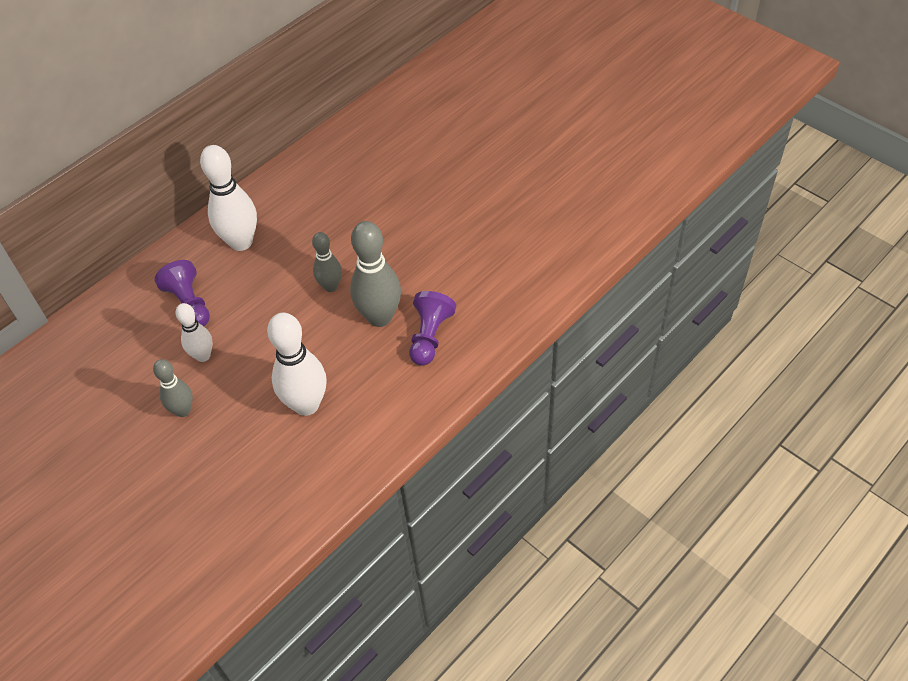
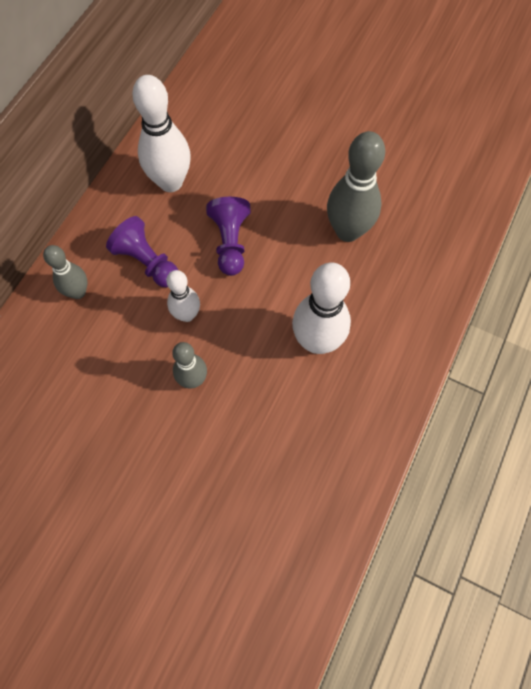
camera: 20 degrees left, 15 degrees up
(331, 286) = (284, 210): grey bowling pin -> grey bowling pin (78, 292)
(430, 337) = (405, 240): purple pawn -> purple pawn (230, 242)

